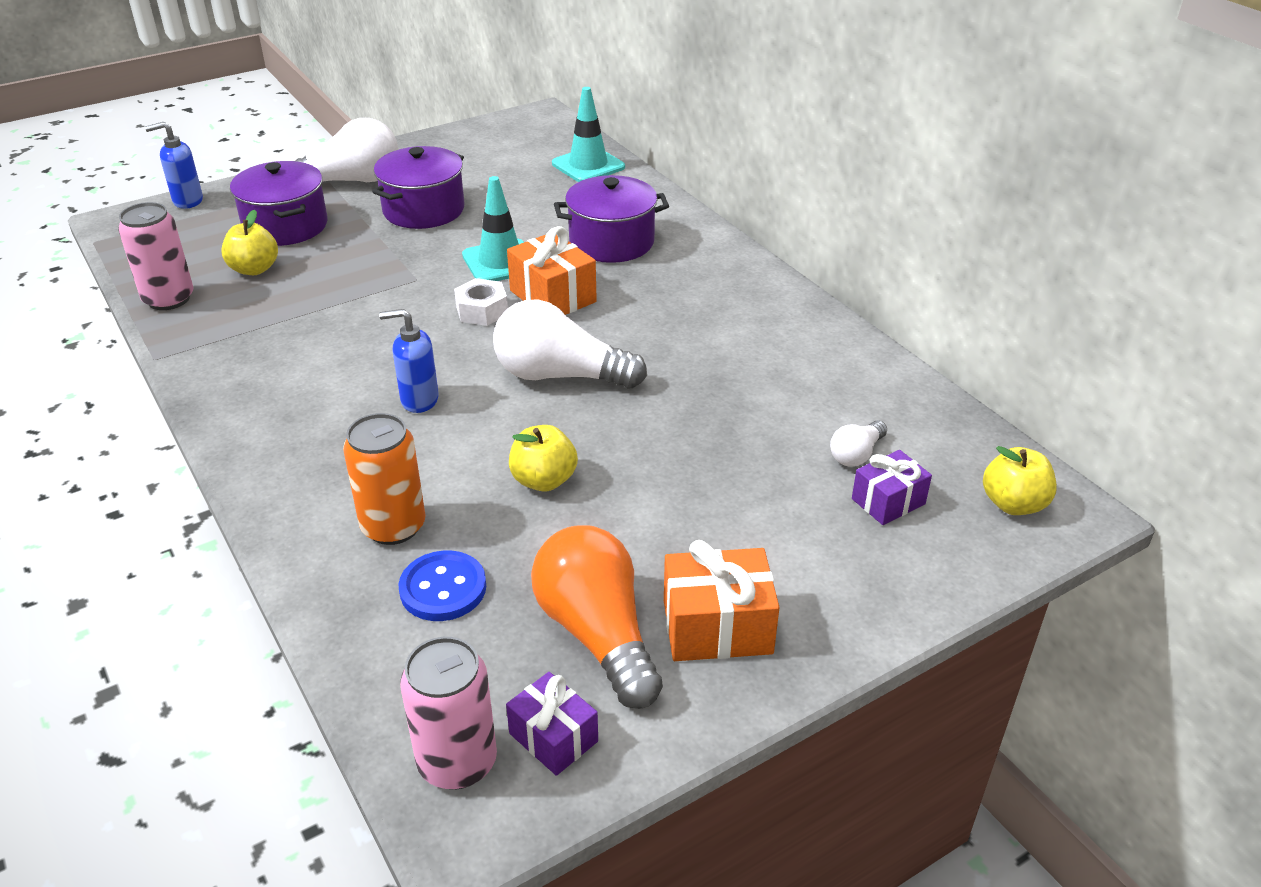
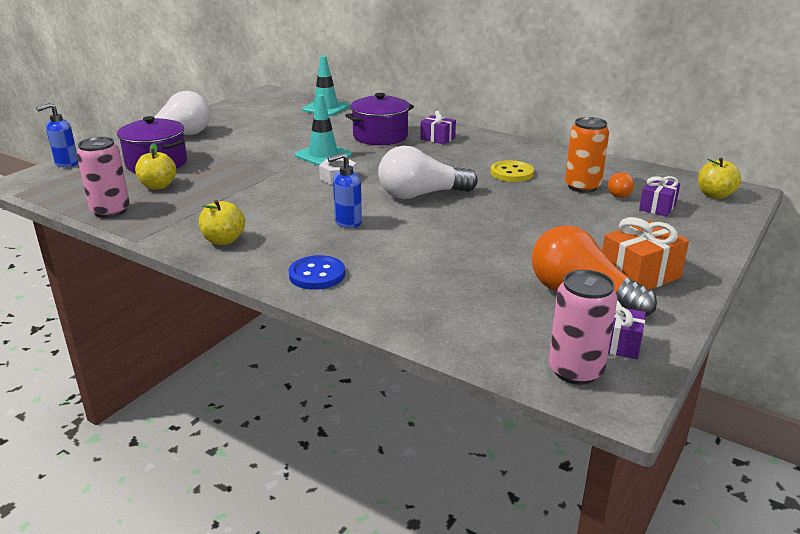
camera: 25 degrees left, 10 degrees down
(393, 526) = (403, 280): orange can -> orange can (582, 187)
(423, 210) = (244, 141): purple pot -> none
(443, 588) = (469, 299): blue button -> blue button (317, 275)
(544, 480) = (468, 239): yellow apple -> yellow apple (224, 240)
(553, 296) = (374, 164): orange gift -> none
(690, 266) = (437, 138): none -> purple gift
(731, 366) = (511, 173): none -> yellow button
(856, 454) = (619, 193): white light bulb -> orange light bulb

